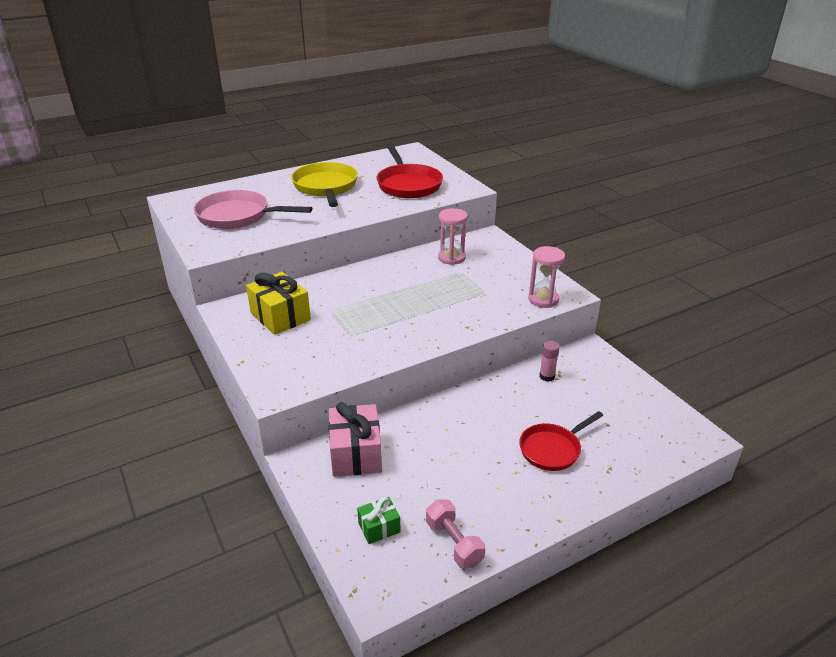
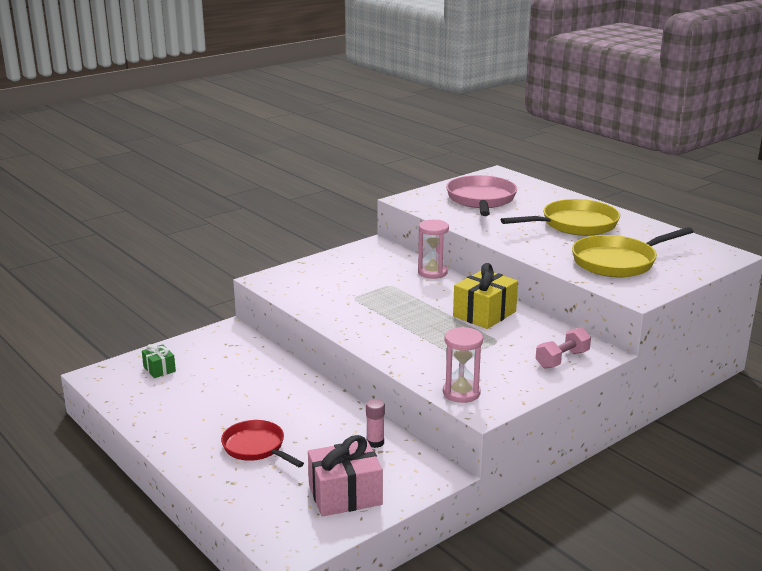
camera: 80 degrees right, 10 degrees down
(280, 316) = (372, 266): yellow gift -> yellow gift (484, 314)
(356, 454) = (240, 350): pink gift -> pink gift (345, 495)
(408, 184) = (618, 262): red pan -> yellow pan
(451, 258) = (528, 333): pink hourglass -> pink hourglass (432, 272)
(454, 543) = (141, 402): pink dumbbell -> pink dumbbell (562, 359)

